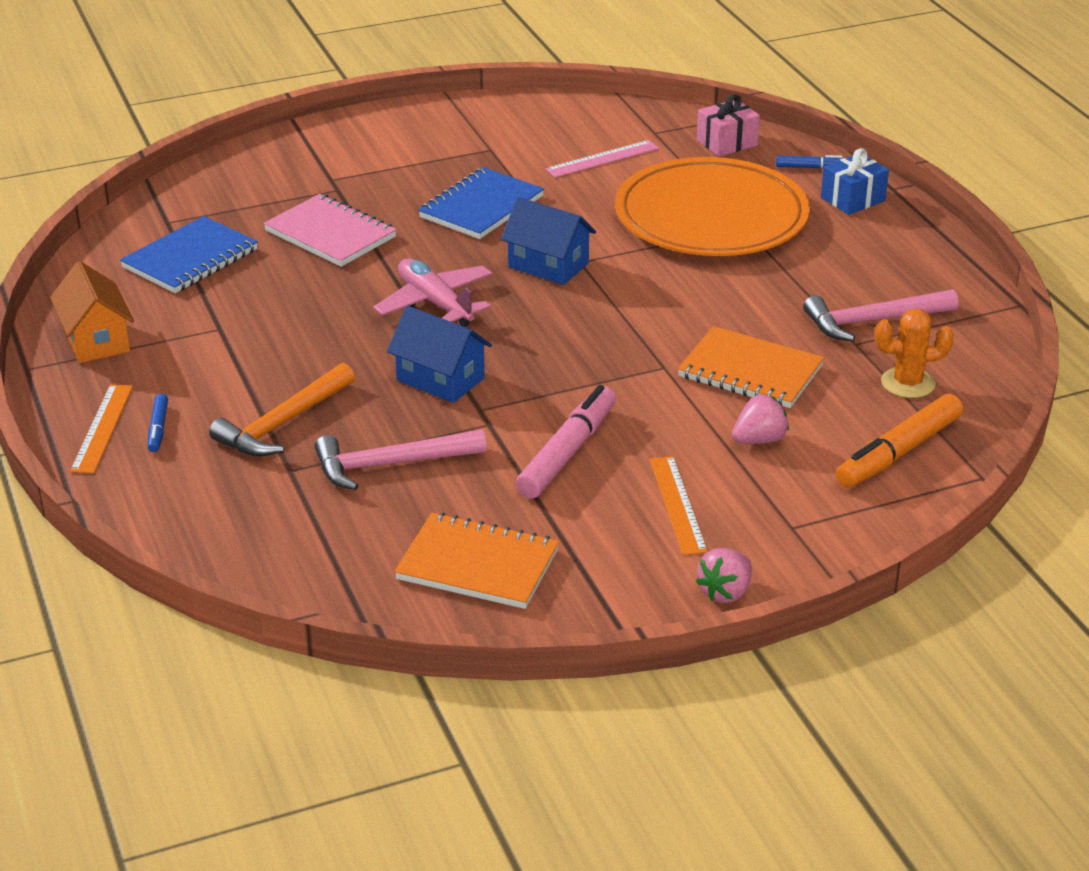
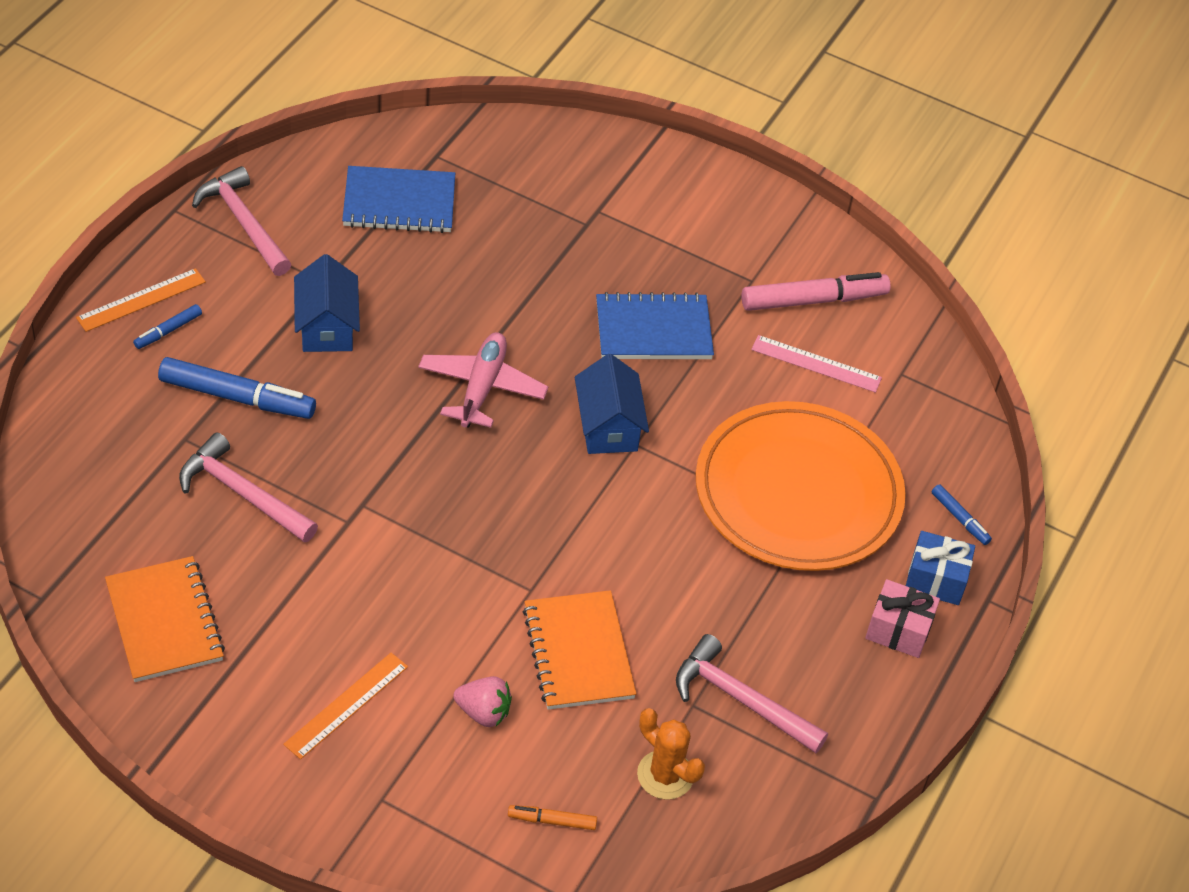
camera: 45 degrees right, 15 degrees up
(96, 340) = (244, 223): orange house -> pink hammer
(282, 423) = (237, 397): orange hammer -> blue marker
(330, 234) = (516, 262): pink notebook -> none
(440, 379) = (379, 456): blue house -> blue house (326, 327)
(567, 452) = (354, 594): pink marker -> pink marker (813, 300)
(725, 592) = (258, 799): pink strawberry -> none
(727, 143) = (938, 434): pink gift -> pink gift (898, 630)
(898, 453) = (552, 821): orange marker -> orange marker, size x0.49

